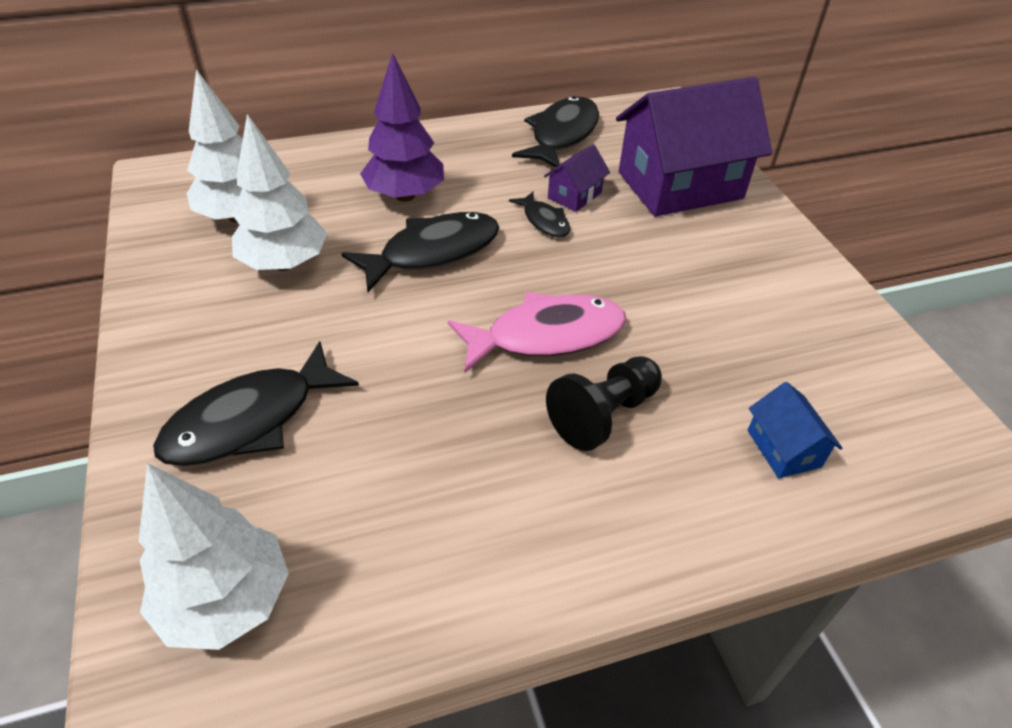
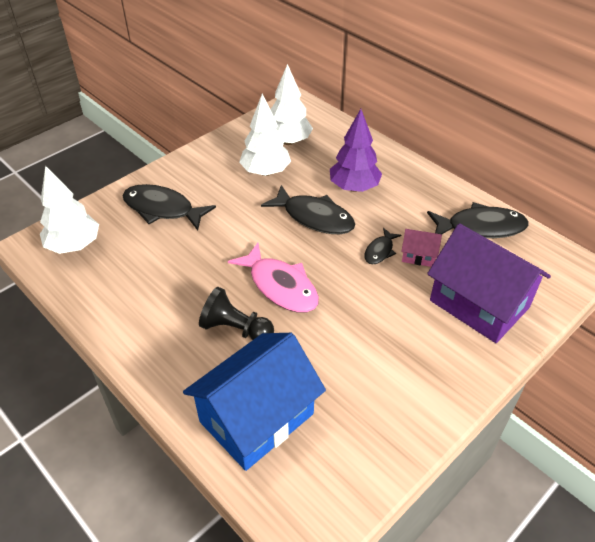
camera: 65 degrees right, 0 degrees up
(574, 195) = (418, 255): purple house -> pink house
(783, 448) = (256, 417): blue house -> blue house, size x2.32

